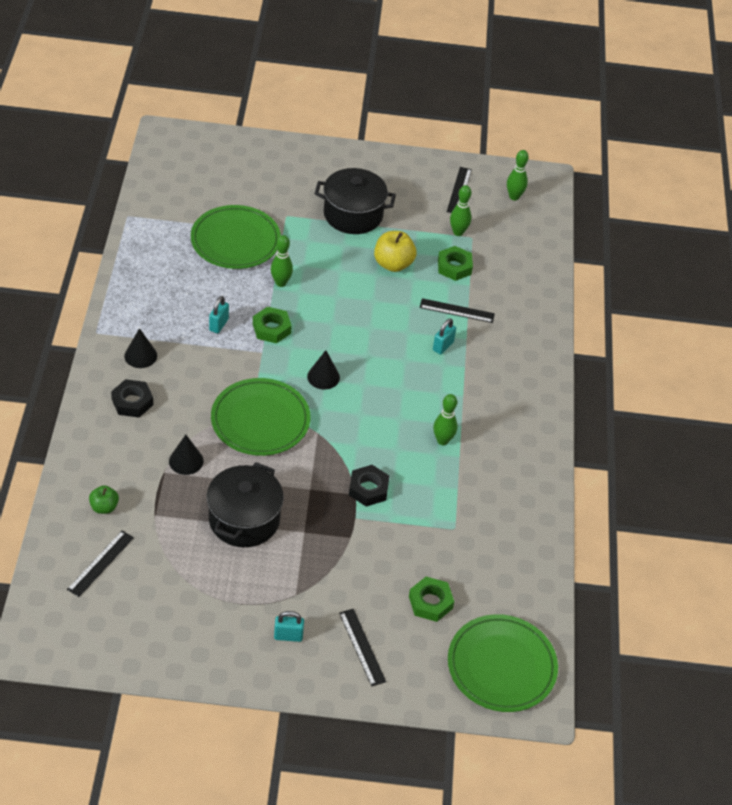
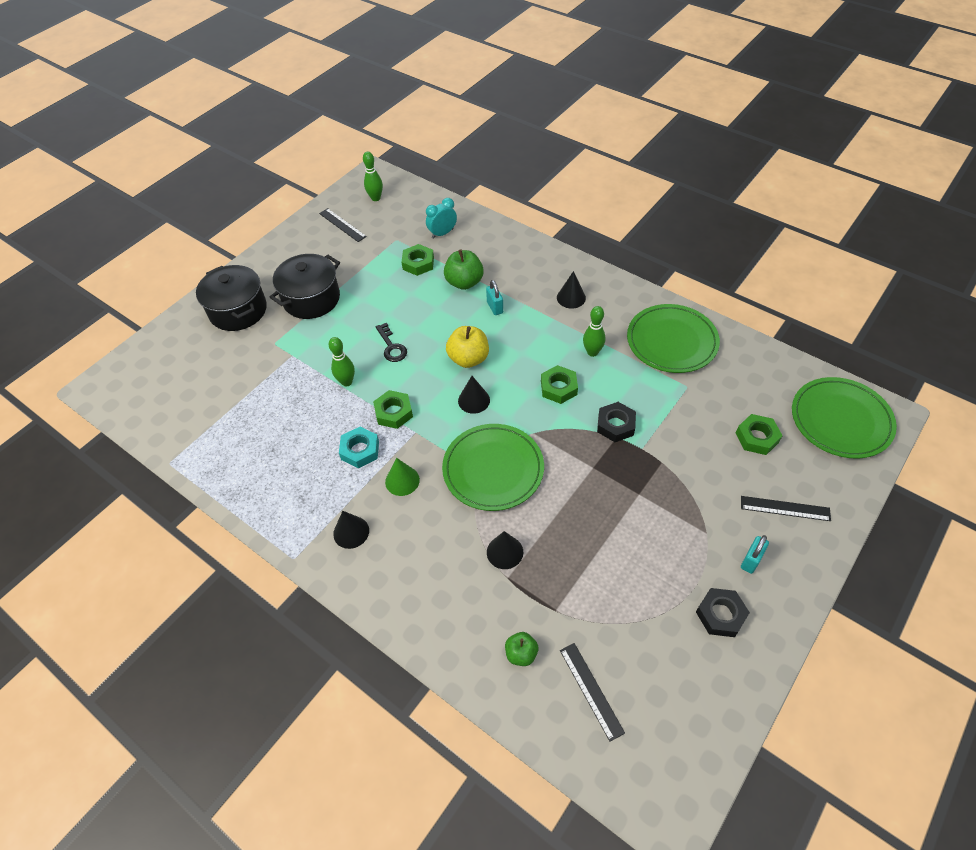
camera: 50 degrees left, 5 degrees up
(132, 402) = (404, 566): black nut -> black nut (720, 615)
(208, 365) = (402, 480): none -> green cone
(218, 325) = (360, 450): turquoise padlock -> turquoise nut
(235, 241) = (272, 392): green plate -> green plate (671, 341)
(244, 519) = (600, 535): black pot -> black pot (238, 310)
(341, 294) = (391, 346): none -> black key
(381, 431) = (558, 388): none -> green nut
(393, 264) = (385, 298): yellow apple -> yellow apple (468, 359)
(457, 311) = (464, 282): black ruler -> green apple
(458, 232) = (384, 245): green bowling pin -> none
(500, 398) = (571, 298): none -> black cone
(508, 267) = (442, 233): none -> turquoise clock

